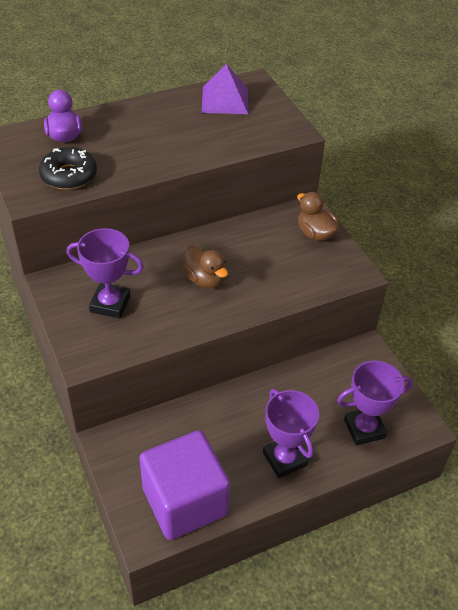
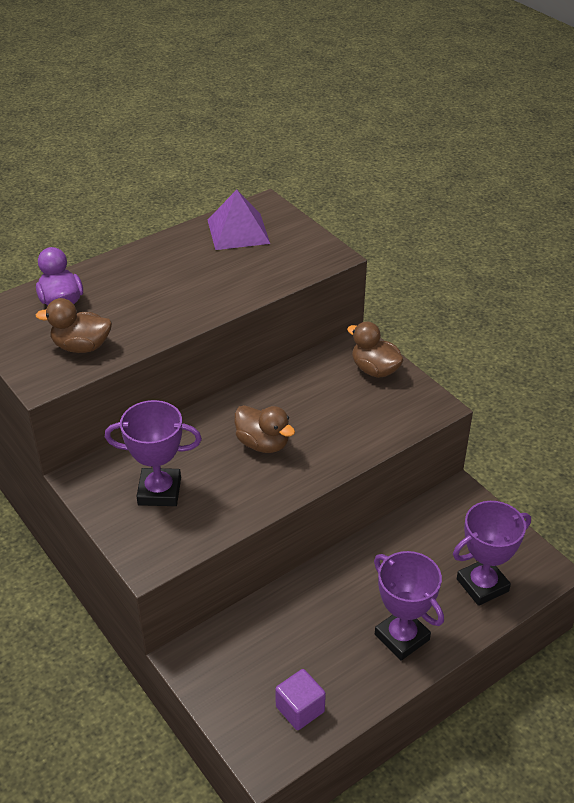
camera: 10 degrees left, 5 degrees down
(69, 175) = (81, 346): black donut -> brown duck
(185, 501) = (300, 709): purple cube -> purple cube, size x0.45

